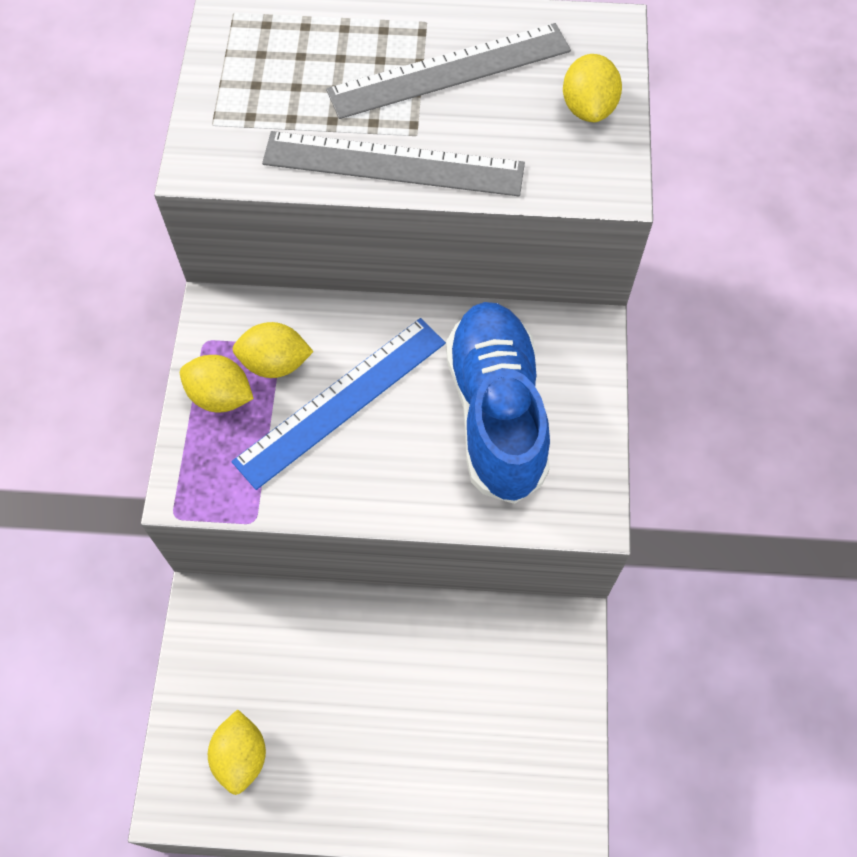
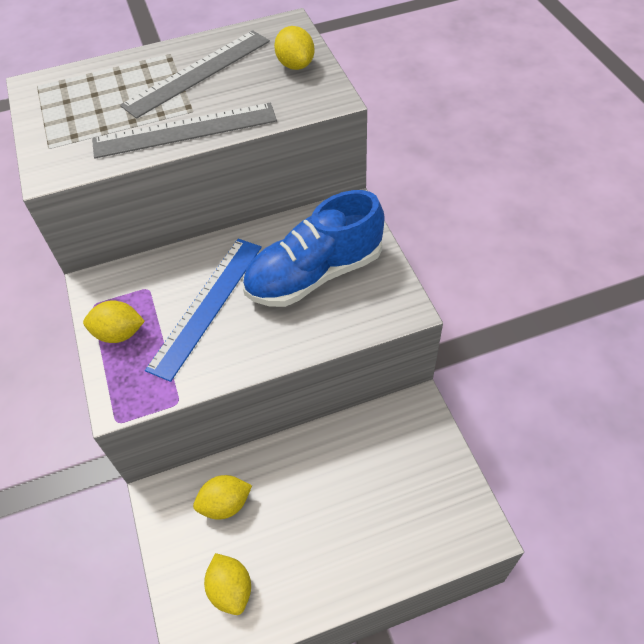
camera: 20 degrees left, 10 degrees down
(275, 363) = (150, 300): yellow lemon -> yellow lemon (225, 504)
(496, 413) = (315, 274): blue shoe -> blue shoe turned 90 degrees counterclockwise

